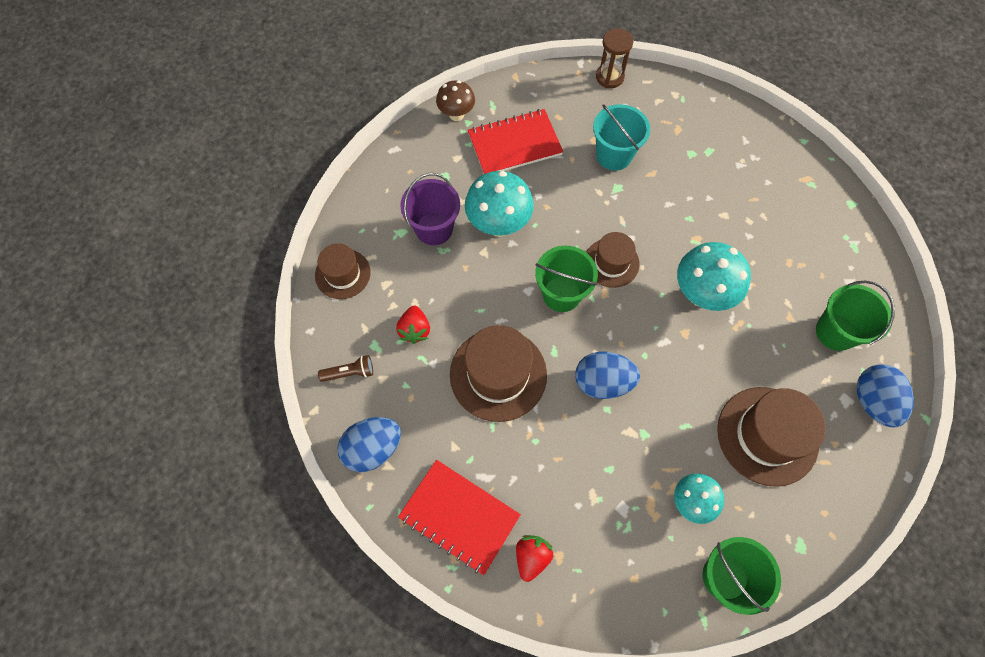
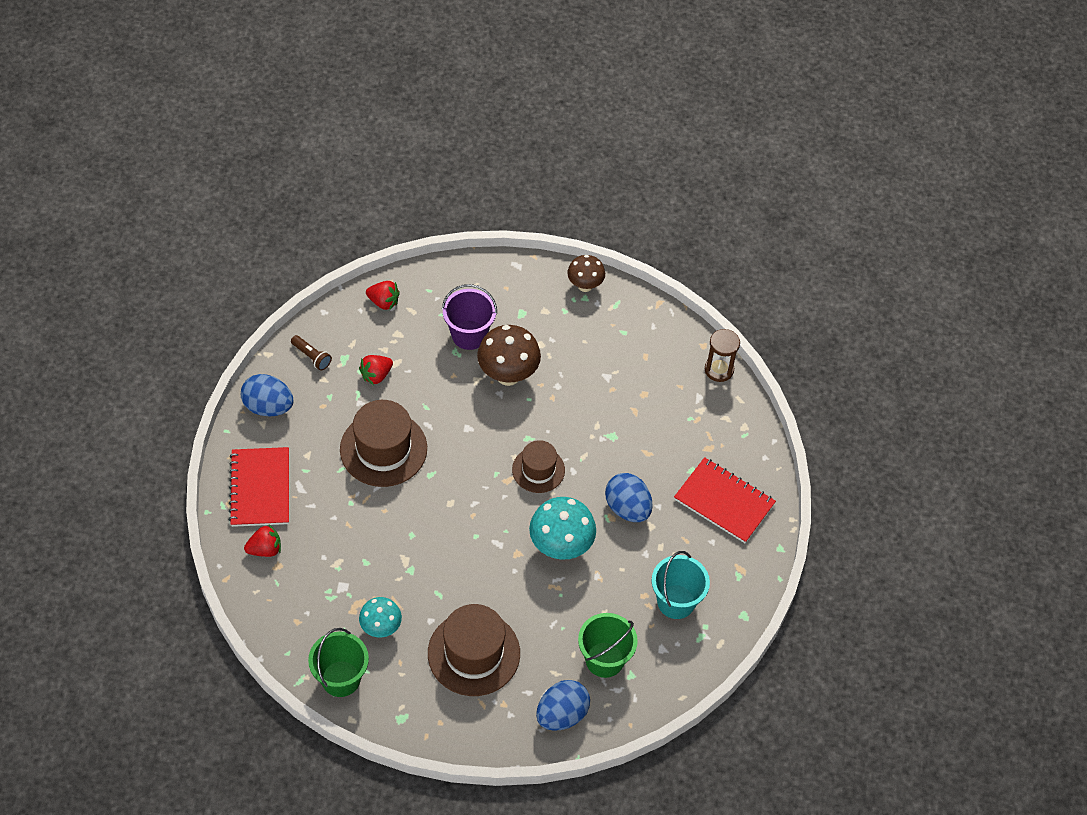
camera: 50 degrees right, 10 degrees down
(342, 274) = (383, 302): brown hat -> red strawberry
(498, 225) = (508, 375): turquoise mushroom -> brown mushroom
(514, 144) = (591, 342): red notebook -> red notebook (724, 502)
(561, 294) = (482, 451): green bucket -> none
(602, 382) = (431, 520): blue egg -> blue egg (627, 508)
(614, 155) = (641, 416): turquoise bucket -> turquoise bucket (676, 601)

